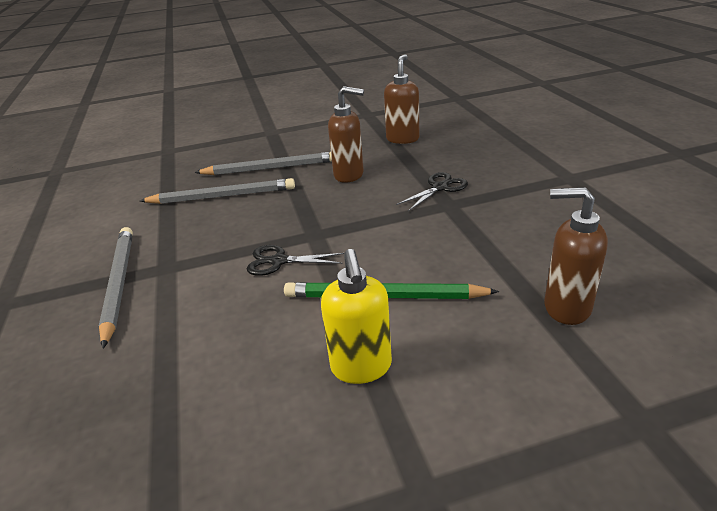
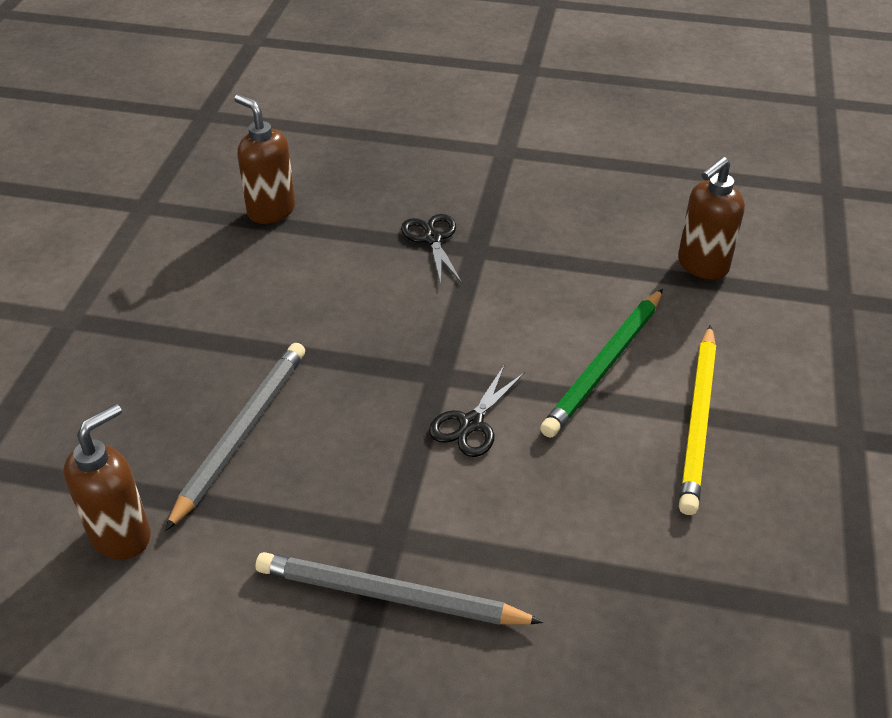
camera: 65 degrees left, 10 degrees up
(270, 168) = (207, 359): grey pencil -> none
(349, 175) = (319, 293): brown soap dispenser -> brown soap dispenser (122, 535)
(361, 367) = (698, 420): yellow soap dispenser -> yellow pencil

